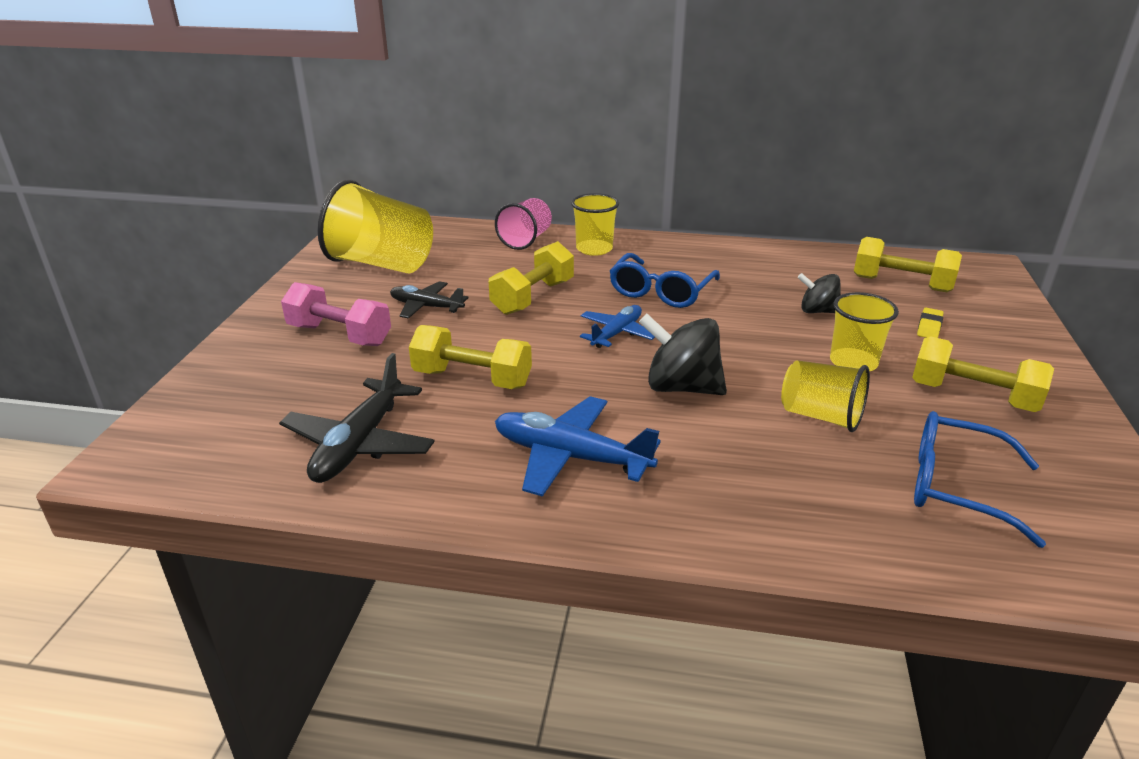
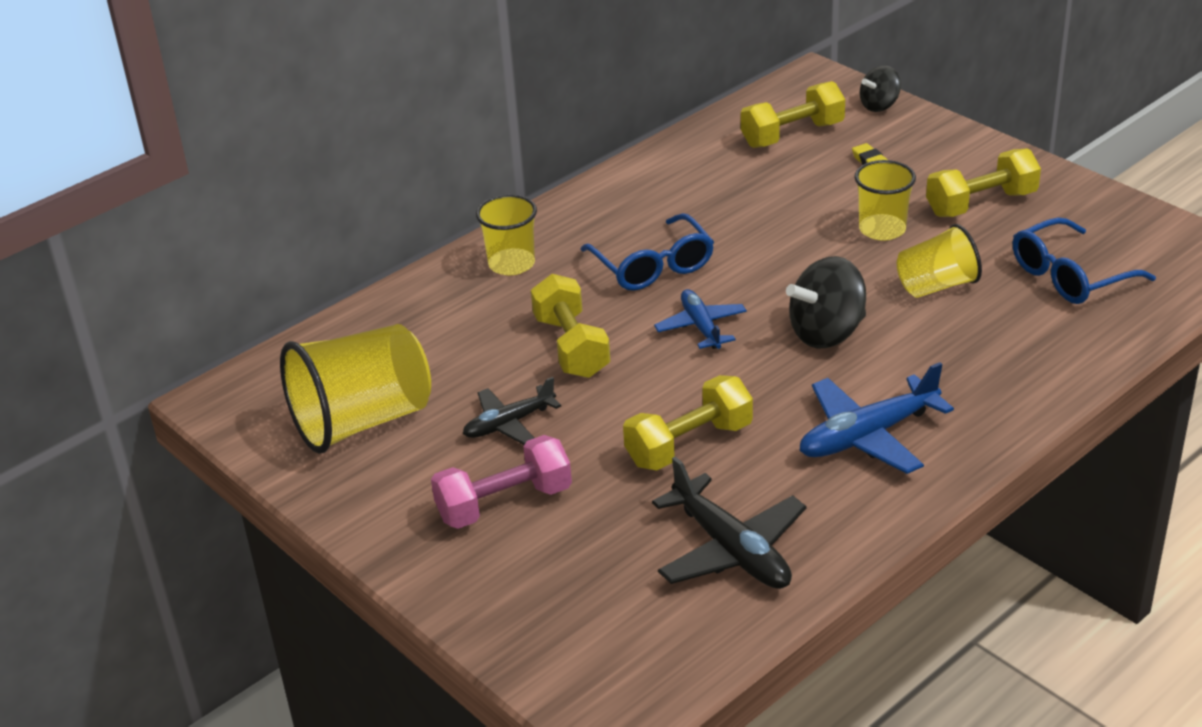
camera: 50 degrees left, 5 degrees up
(526, 240) = (431, 298): pink cup -> none
(817, 311) = (786, 201): black spinning top -> black spinning top (879, 106)

